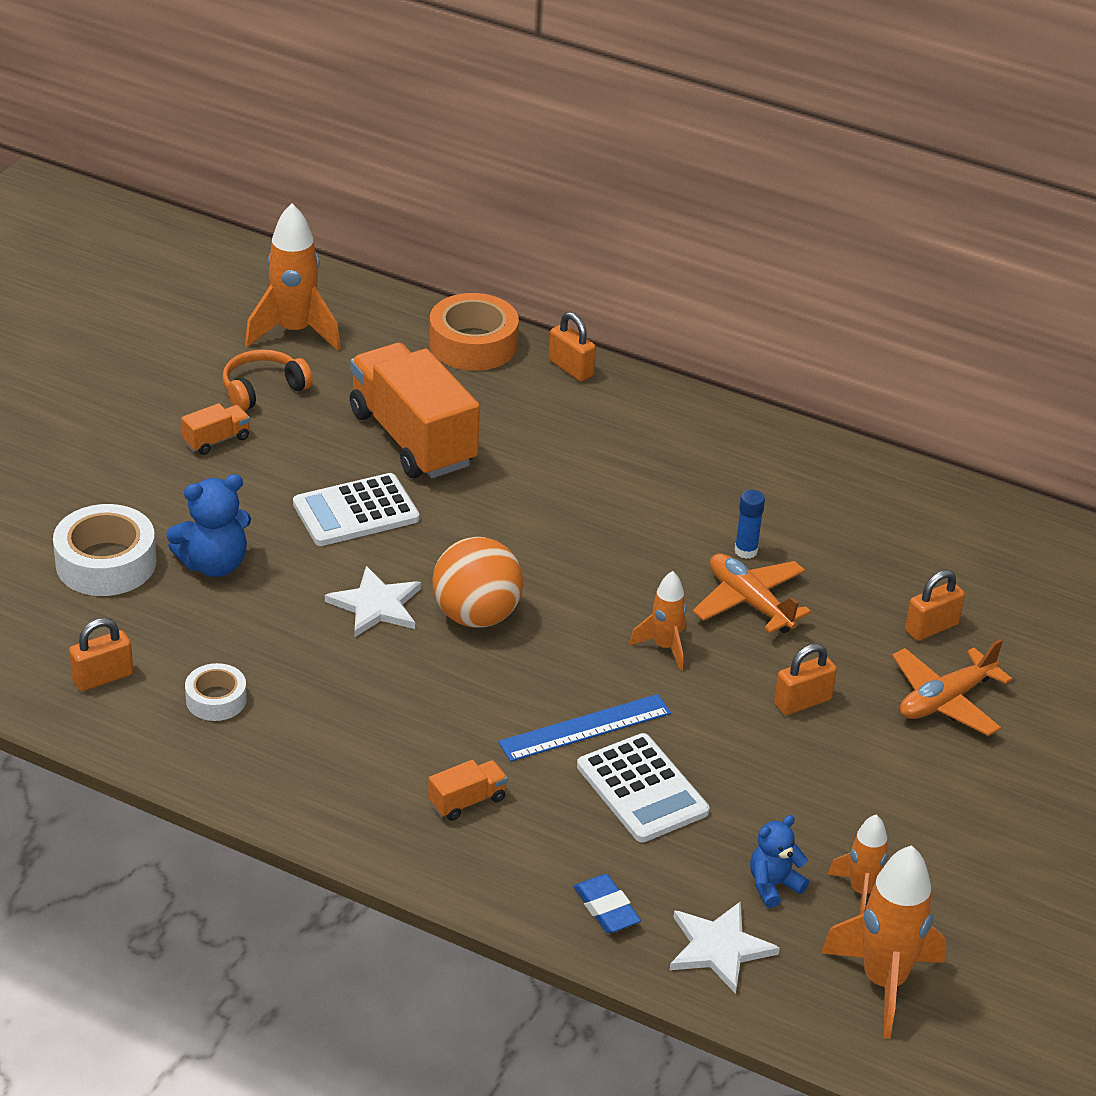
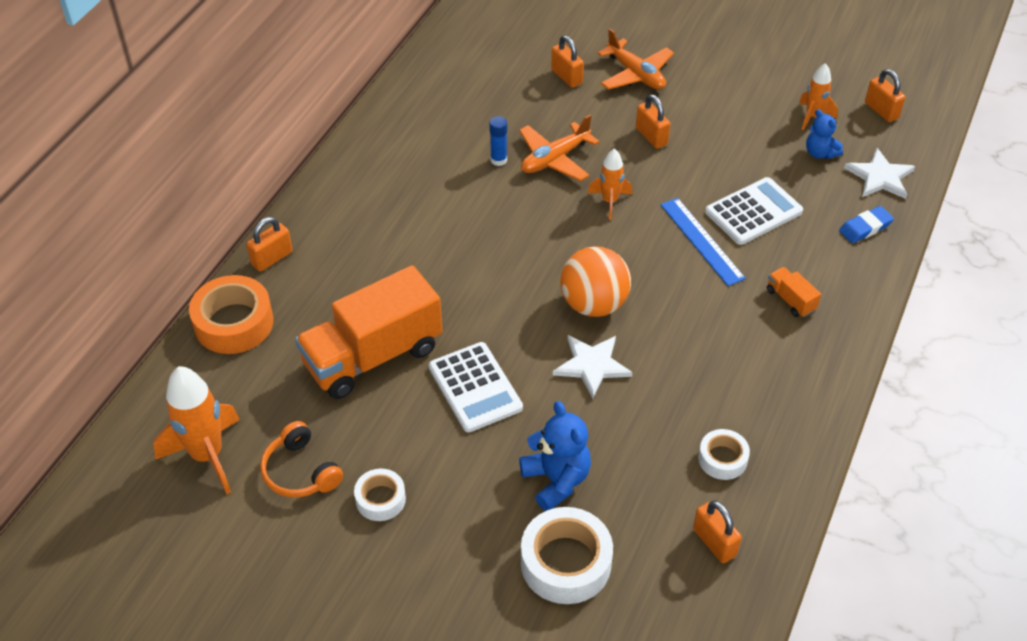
camera: 90 degrees left, 10 degrees up
(216, 440) = (380, 499): orange truck -> white tape
(883, 982) = (881, 110): orange rocket -> orange padlock

